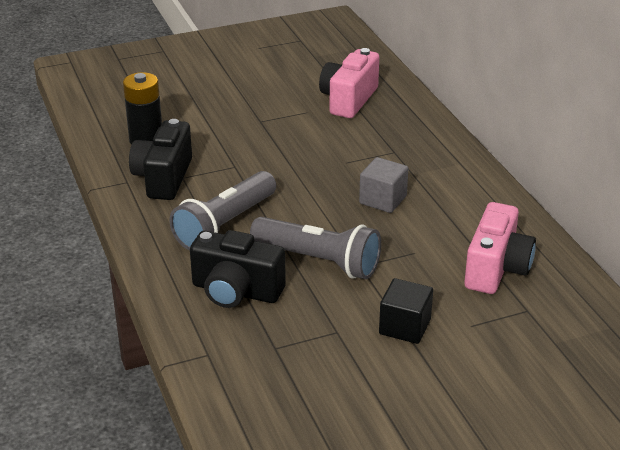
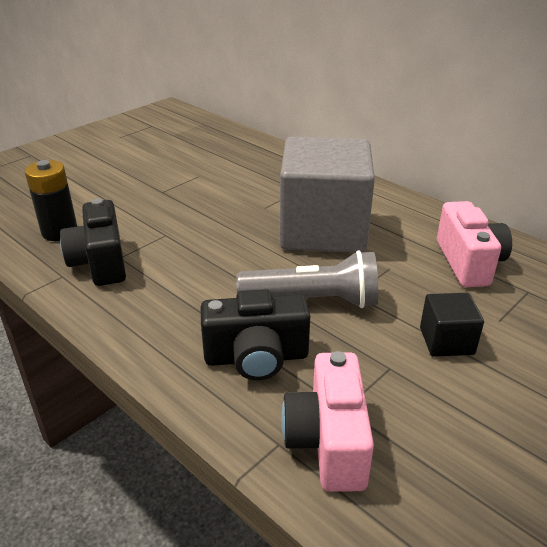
camera: 25 degrees left, 0 degrees up
(225, 225) = (195, 291): grey flashlight -> none
(348, 100) = (227, 160): pink camera -> pink camera (328, 441)
(383, 200) = (323, 230): grey cube -> grey cube, size x2.35

